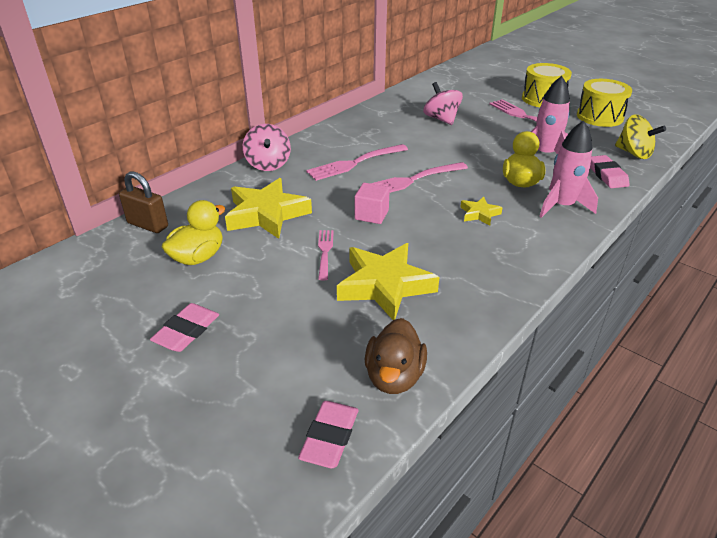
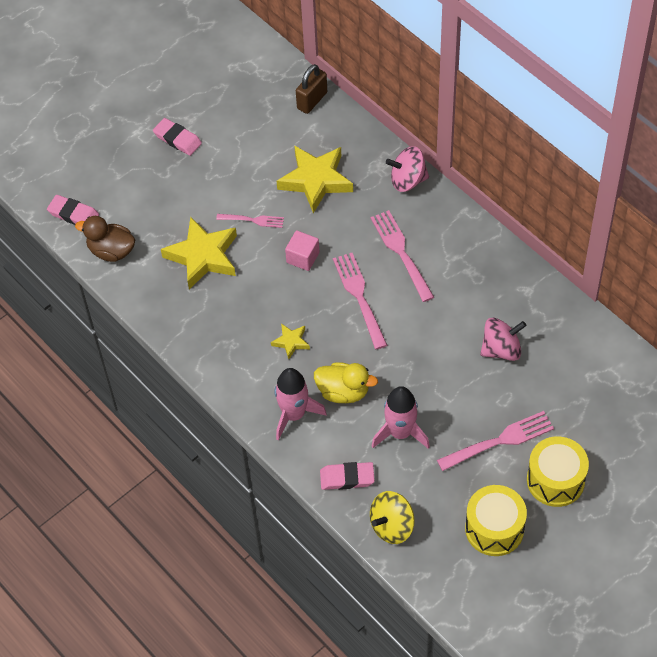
camera: 100 degrees right, 20 degrees up
(198, 257) = (260, 138): yellow duck -> none

